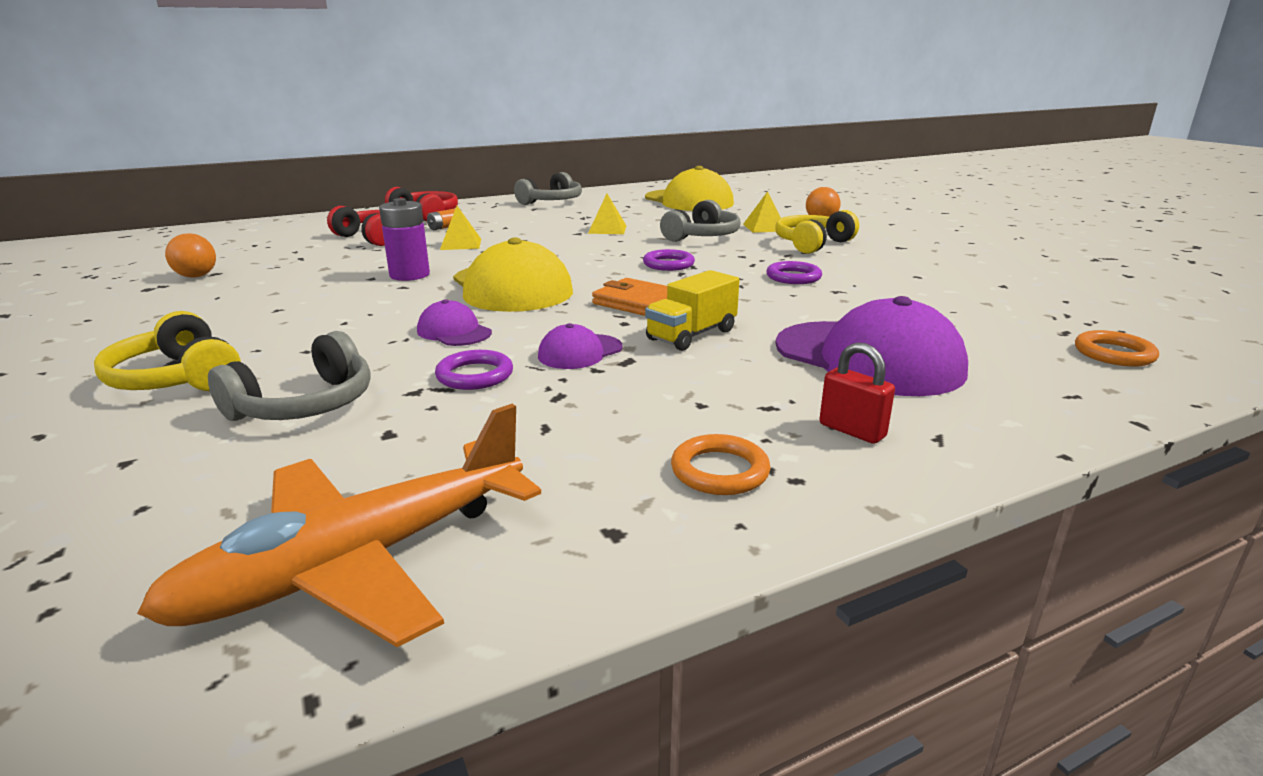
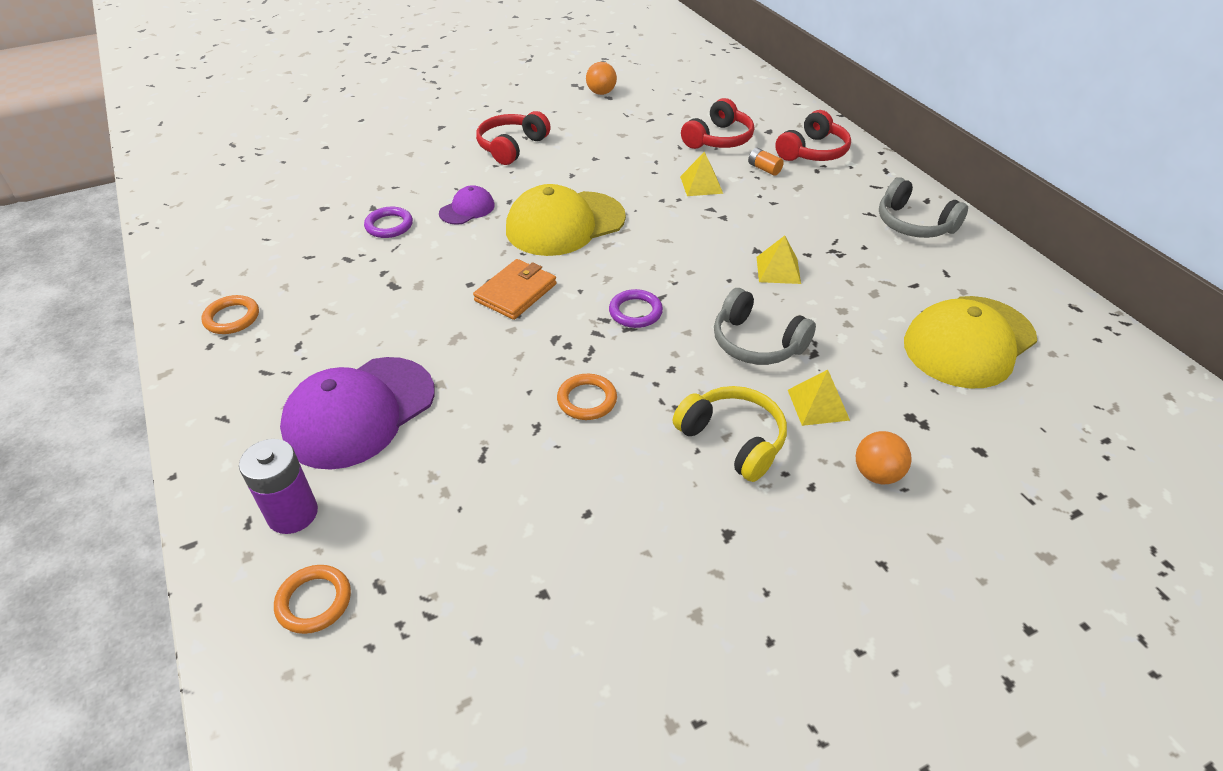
camera: 90 degrees right, 20 degrees up
(177, 378) = (416, 134): yellow headphones -> none
(299, 315) = (511, 147): none -> red headphones
(305, 405) = (368, 177): grey headphones -> none
(360, 562) = (214, 219): orange plane -> none
(409, 275) = (602, 173): purple battery -> purple battery (292, 514)
(580, 352) = (415, 264): purple cap -> none
(691, 335) = (434, 318): yellow truck -> none
(793, 277) = (587, 400): purple ring -> orange ring
(852, 430) = (250, 378): red padlock -> none

